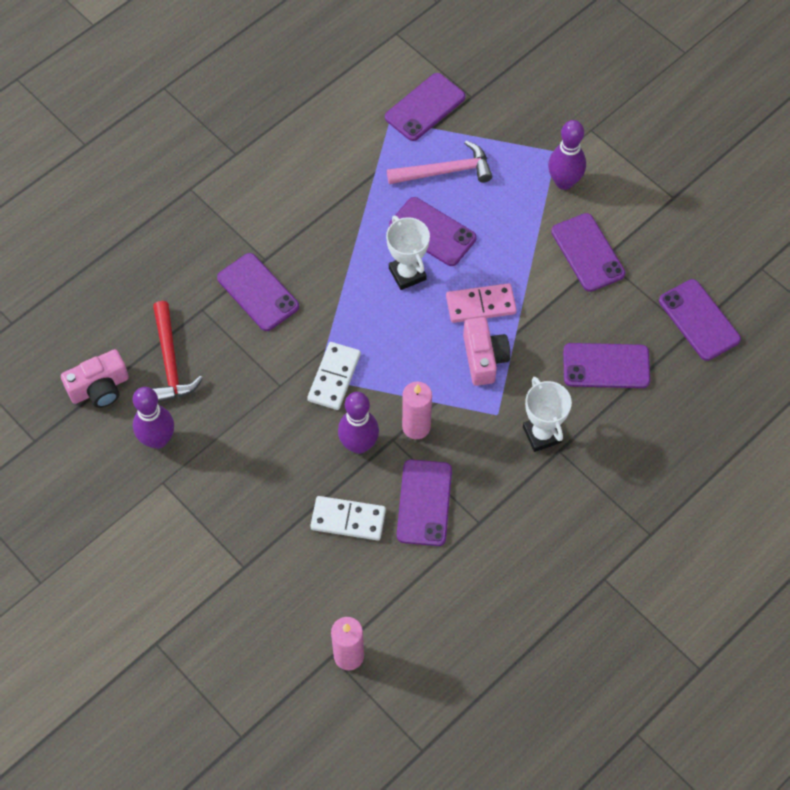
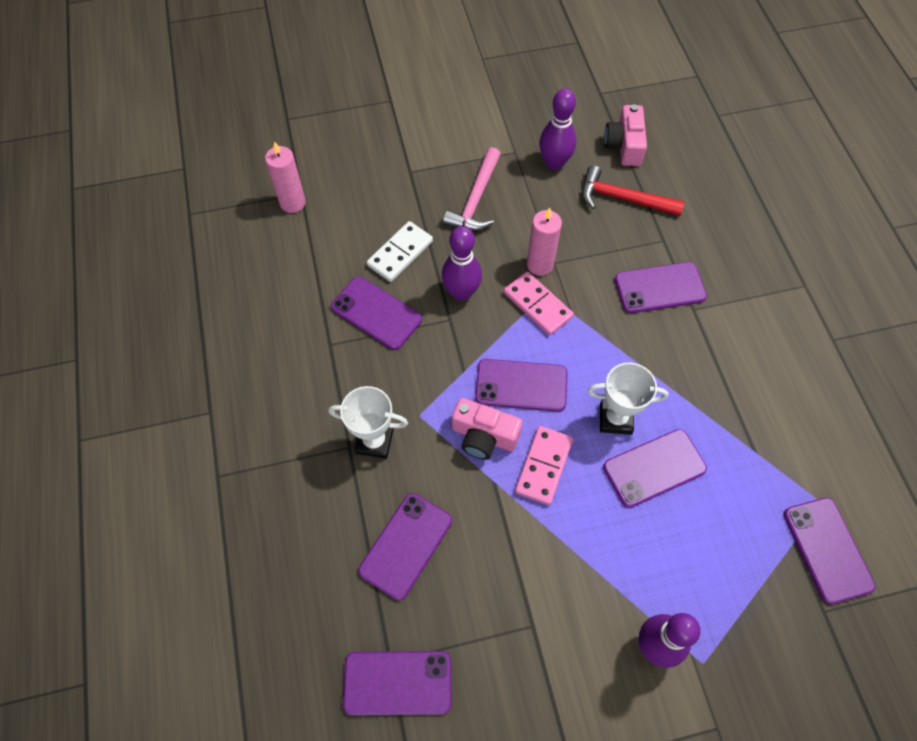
camera: 120 degrees right, 0 degrees up
(334, 377) = (538, 305): white domino -> pink domino
(416, 427) = (449, 343): pink candle -> pink candle (540, 265)
(445, 171) = (727, 523): pink hammer -> pink hammer (475, 199)
(588, 252) = (548, 613): purple phone -> purple phone (521, 385)

